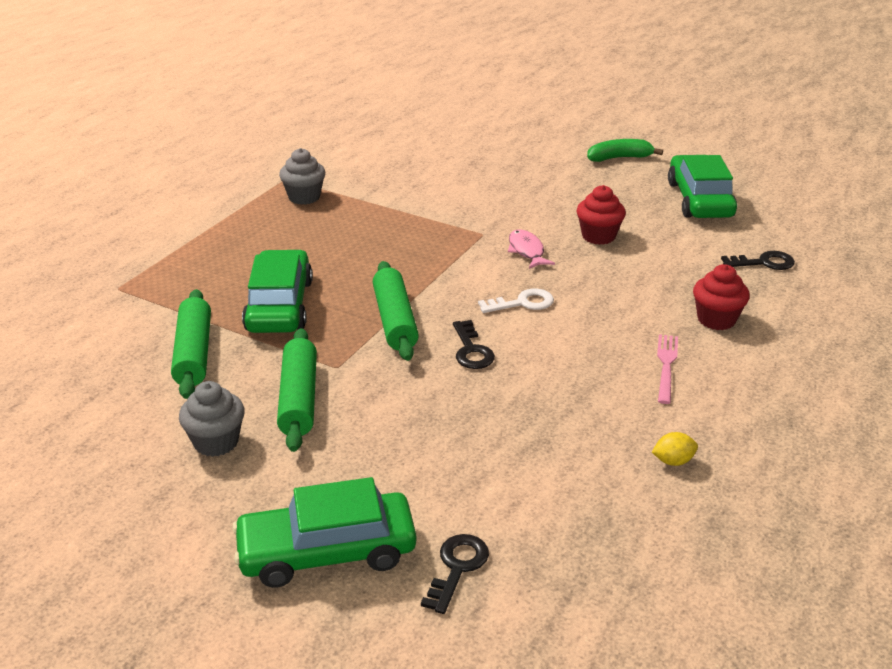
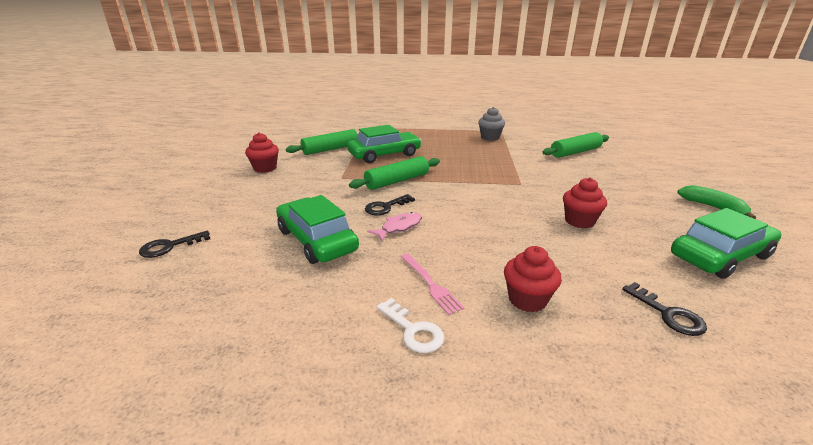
camera: 65 degrees right, 5 degrees down
(216, 442) = (265, 168): grey cupcake -> red cupcake
(299, 399) = (308, 176): green rolling pin -> green rolling pin (575, 152)
(327, 552) = (184, 209): green car -> green car (317, 240)
(457, 568) = (170, 246): black key -> black key turned 150 degrees clockwise
(522, 303) = (455, 211): white key -> white key (413, 330)
(527, 251) = (520, 200): pink fish -> pink fish (399, 227)
(666, 365) = (430, 284): pink fork -> pink fork turned 75 degrees clockwise
(673, 461) = (301, 311): yellow lemon -> none

